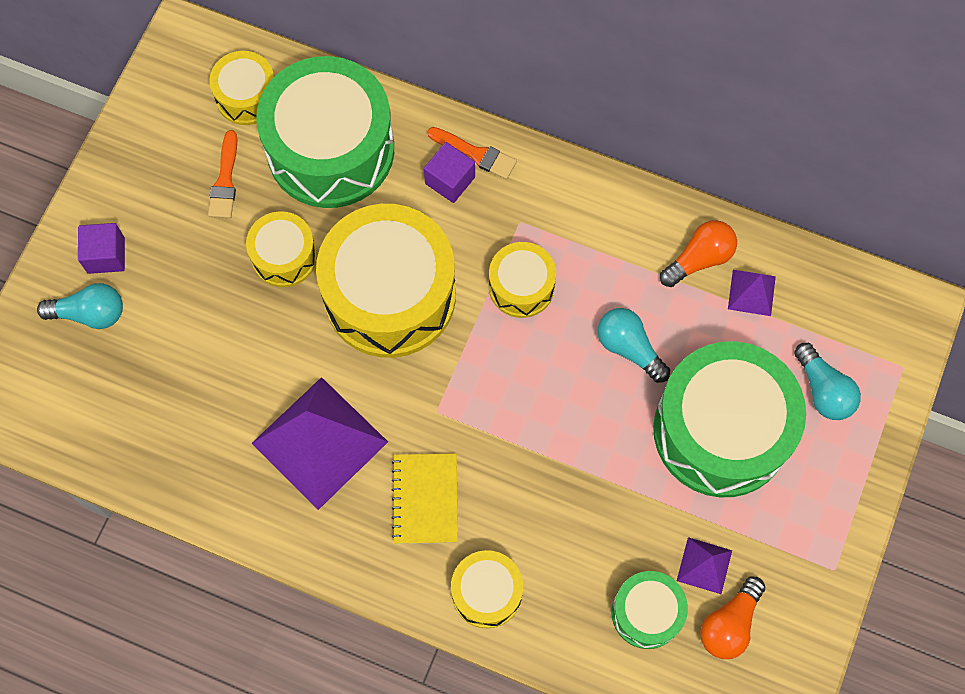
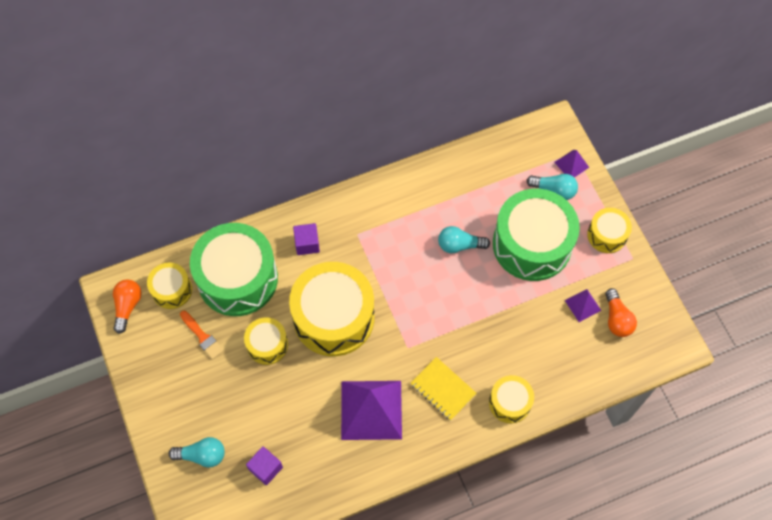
camera: 45 degrees left, 5 degrees down
(90, 313) = (202, 455): turquoise light bulb -> turquoise light bulb turned 45 degrees clockwise
(106, 255) = (181, 422): purple cube -> purple cube (266, 468)
(476, 154) = (306, 222): orange brush -> none
(521, 286) = (387, 261): yellow drum -> yellow drum (607, 235)
(646, 613) = (581, 346): green drum -> none
(699, 259) = (449, 182): orange light bulb -> orange light bulb (128, 306)
(751, 292) = (484, 176): purple pyramid -> purple pyramid (571, 164)

